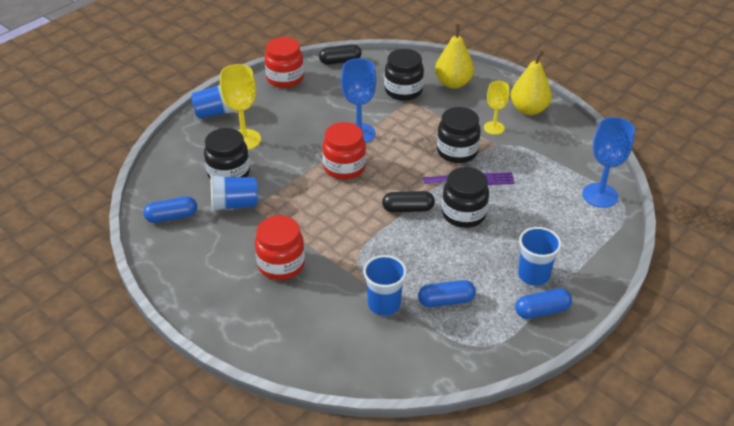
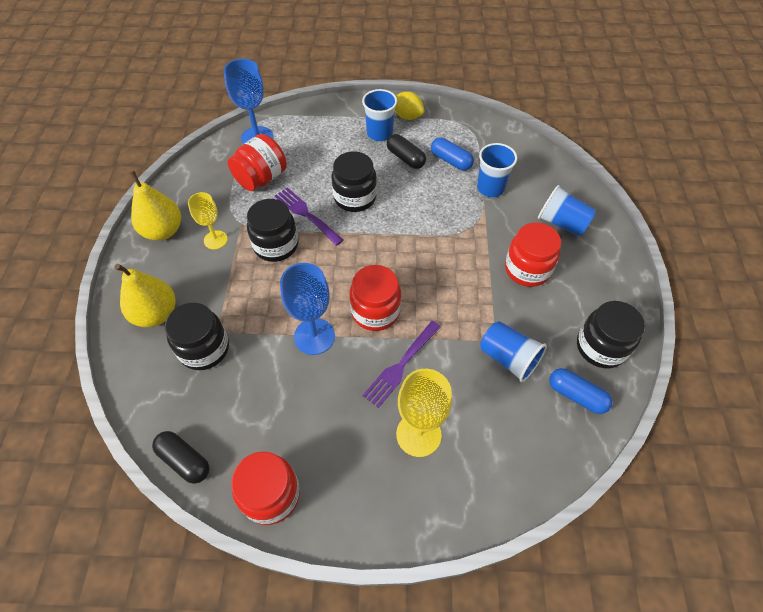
camera: 130 degrees left, 15 degrees up
(216, 113) = (403, 512): blue cup -> blue cup (562, 223)
(229, 173) = (478, 401): black jar -> black jar (601, 347)
(293, 157) = (401, 364): none -> purple fork
(408, 209) = (383, 233): black capsule -> black capsule (405, 158)
(541, 175) = (261, 178): none -> red jar
(542, 311) = (407, 116): blue capsule -> yellow lemon

